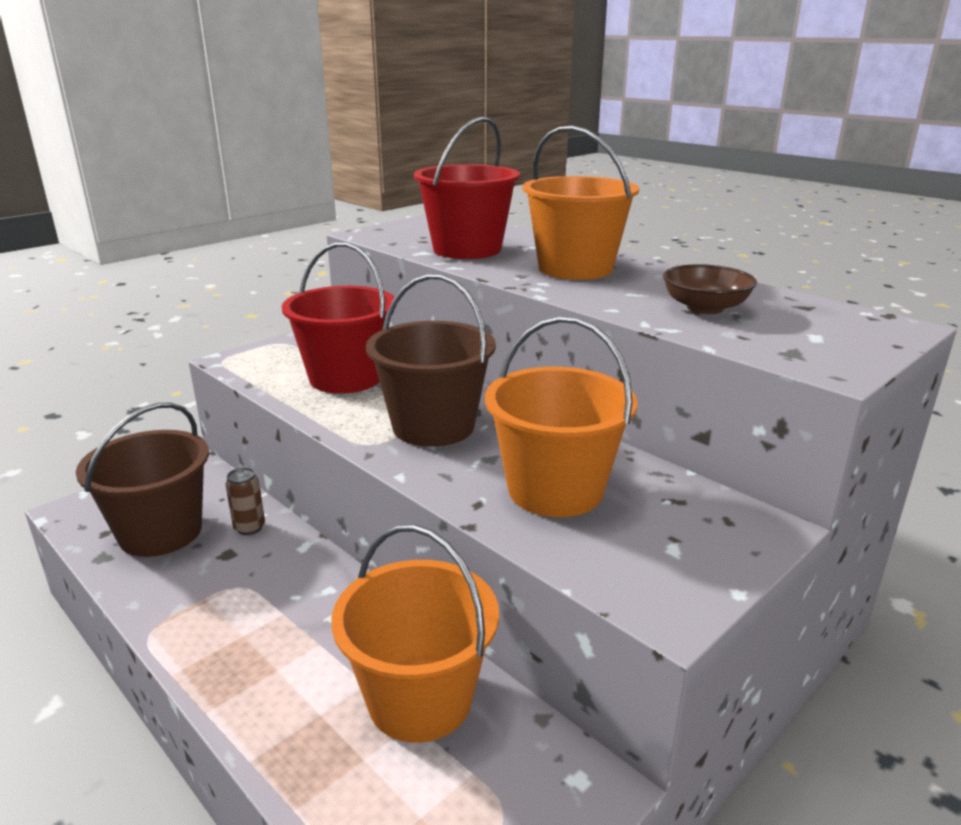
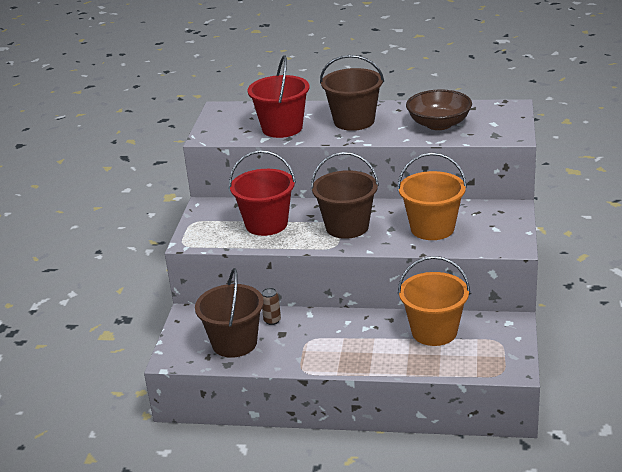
camera: 35 degrees left, 5 degrees up
(575, 268) = (354, 121): orange bucket -> brown bucket
(705, 308) = (439, 124): brown bowl -> brown bowl, size x1.51

